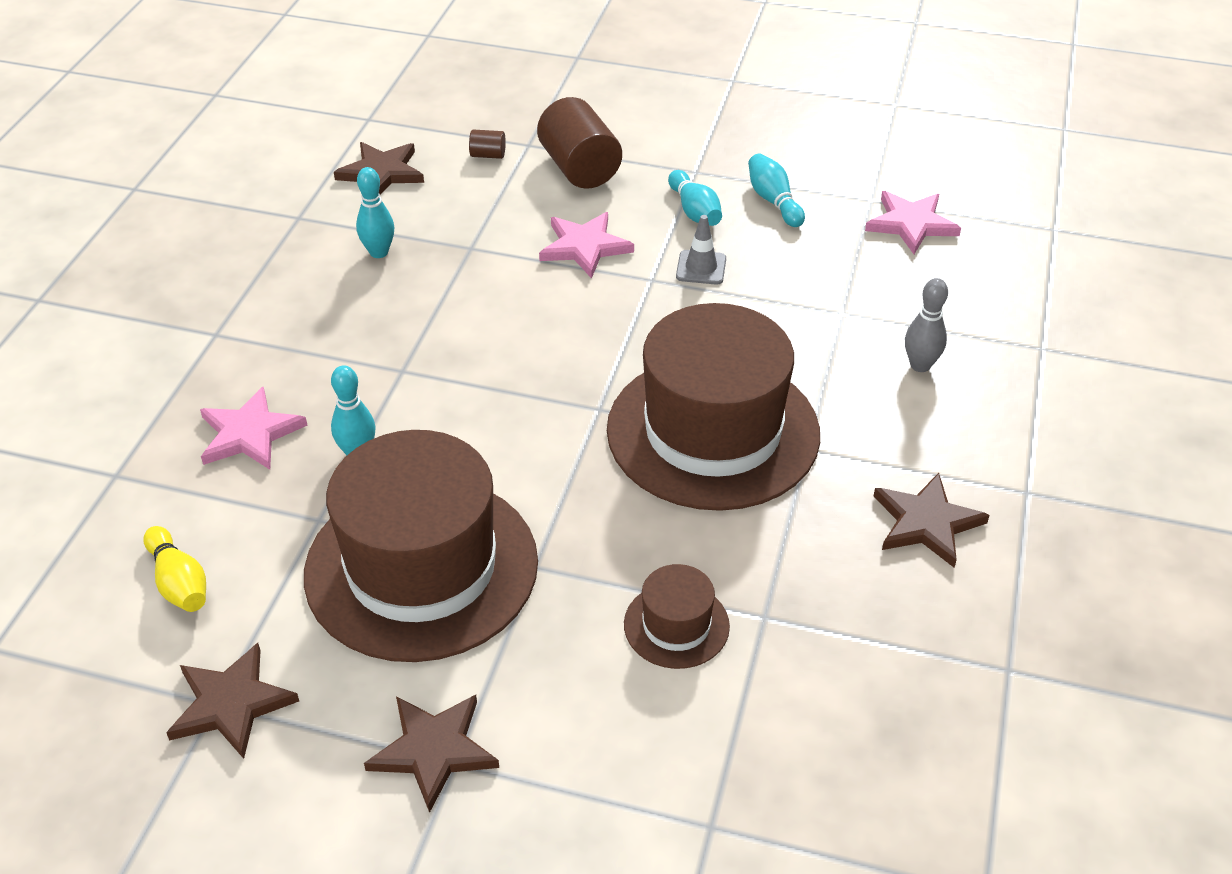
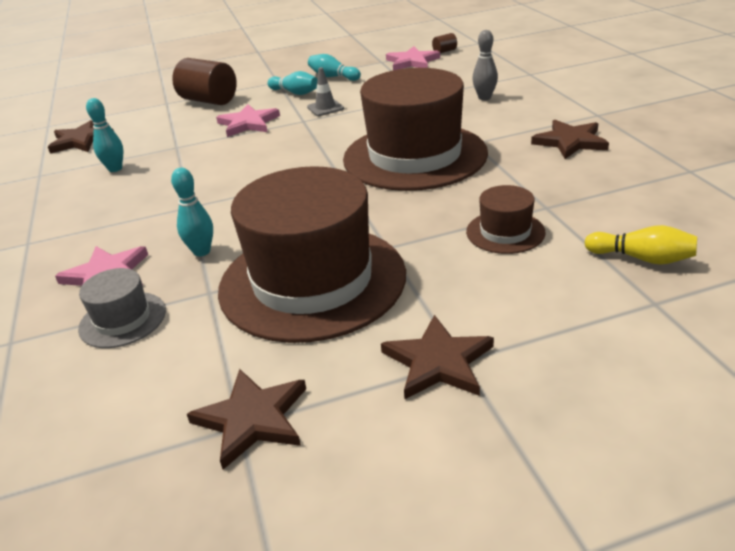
camera: 30 degrees left, 10 degrees down
(179, 582) = (130, 374): yellow bowling pin -> yellow bowling pin (641, 258)
(221, 507) = (122, 319): none -> grey hat
(488, 155) = (145, 113): brown cylinder -> brown cylinder (444, 51)

